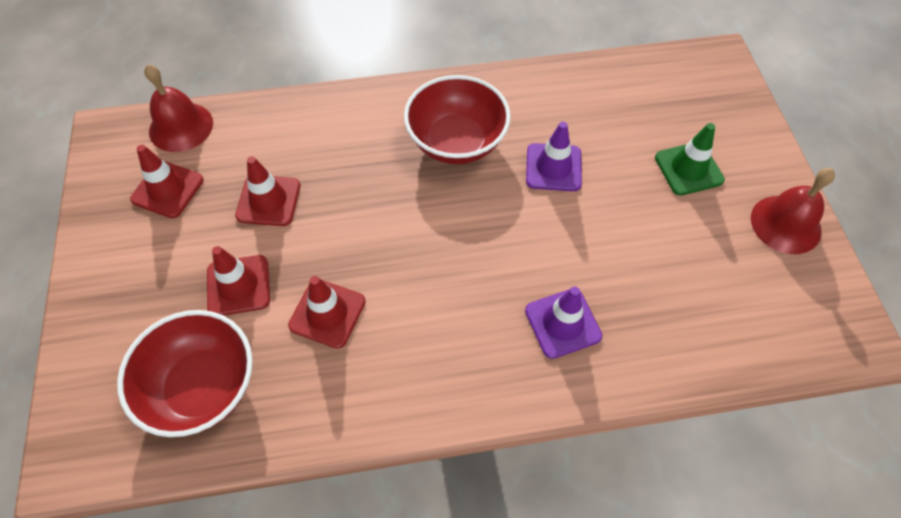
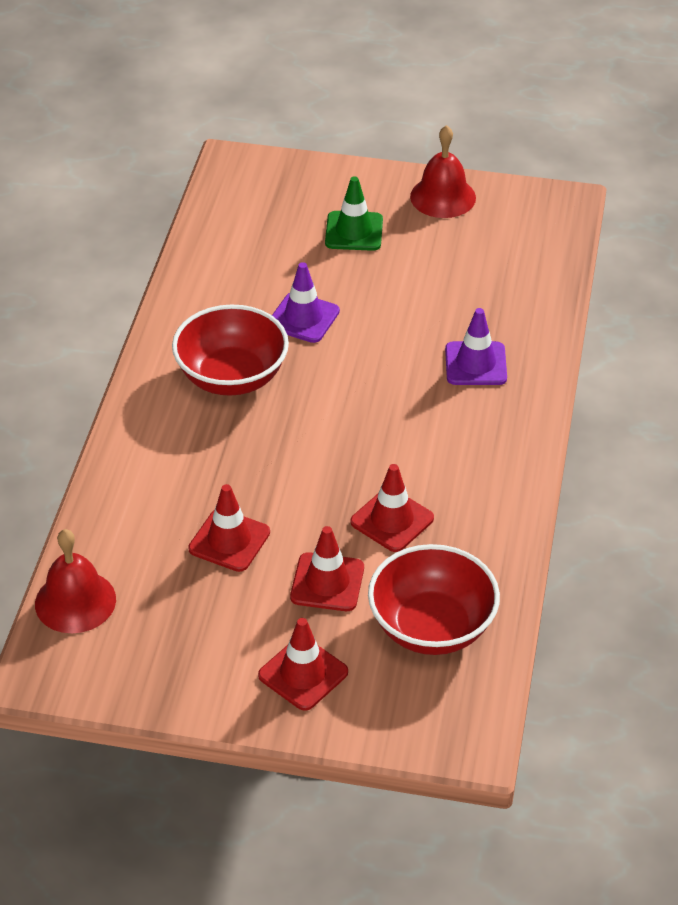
camera: 70 degrees left, 15 degrees down
(167, 189) = (166, 625): red traffic cone -> red traffic cone (303, 674)

